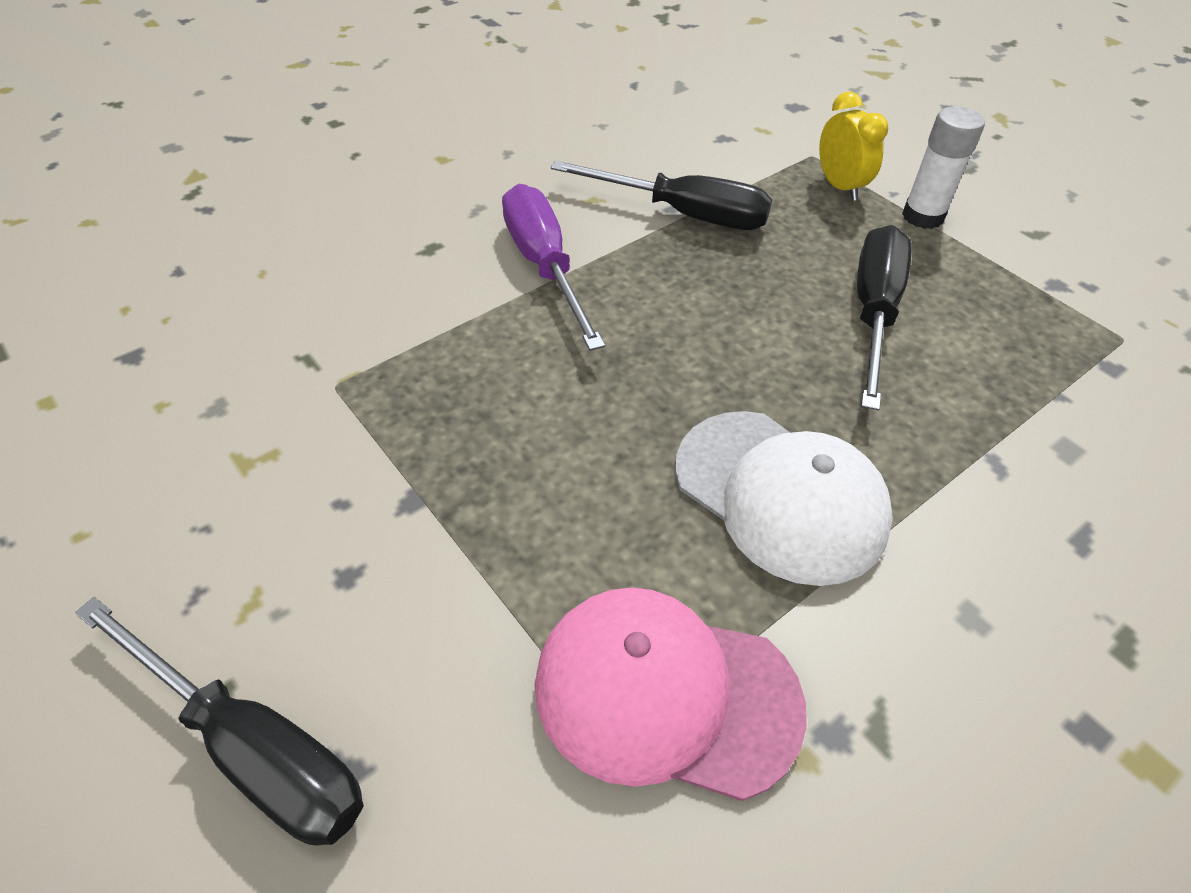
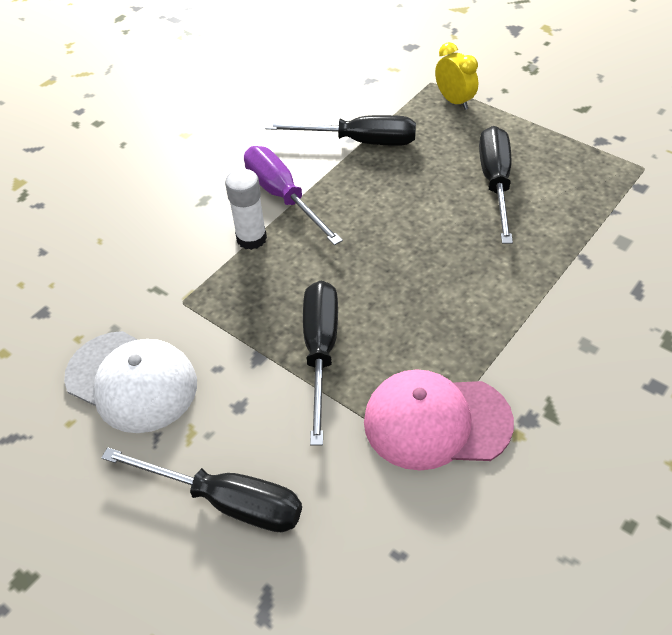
camera: 10 degrees left, 0 degrees up
(513, 515) = (320, 351): none -> black screwdriver
(780, 495) = (469, 305): white cap -> white cap (132, 381)
(922, 216) = (511, 111): white glue stick -> white glue stick (251, 238)

